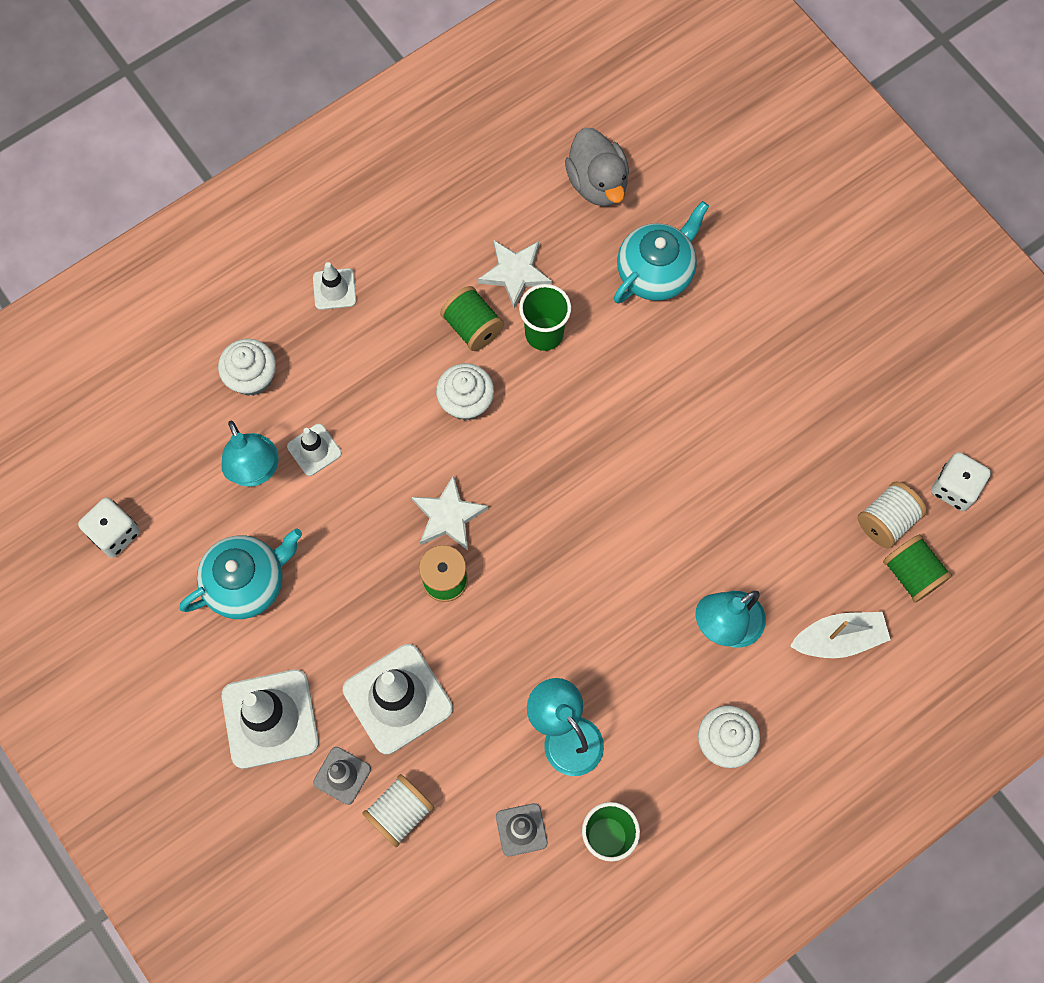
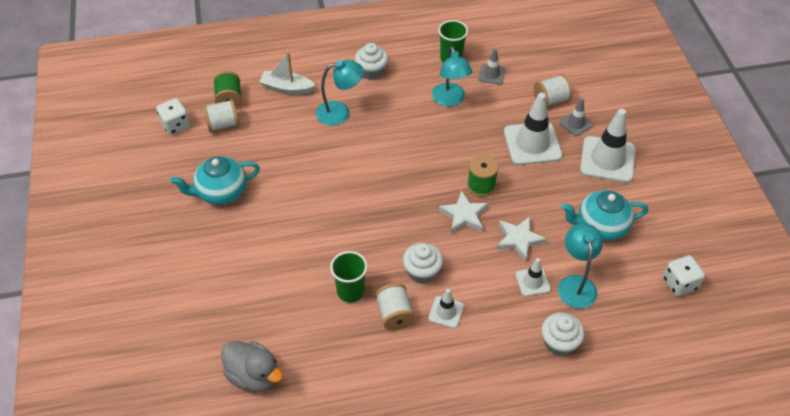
camera: 155 degrees left, 20 degrees down
(334, 289) = (478, 379): white traffic cone -> white traffic cone (446, 312)
(472, 327) = (395, 314): green spool -> white spool
(515, 273) = (347, 337): white star -> white star (519, 239)
(597, 183) = (254, 376): grey duck -> grey duck turned 120 degrees clockwise
(656, 272) = (255, 300): turquoise teapot -> turquoise teapot (221, 192)

